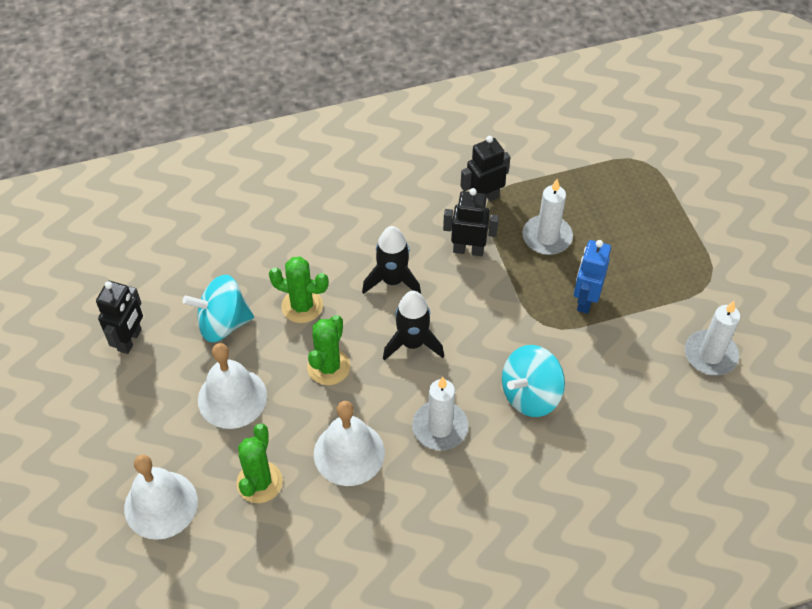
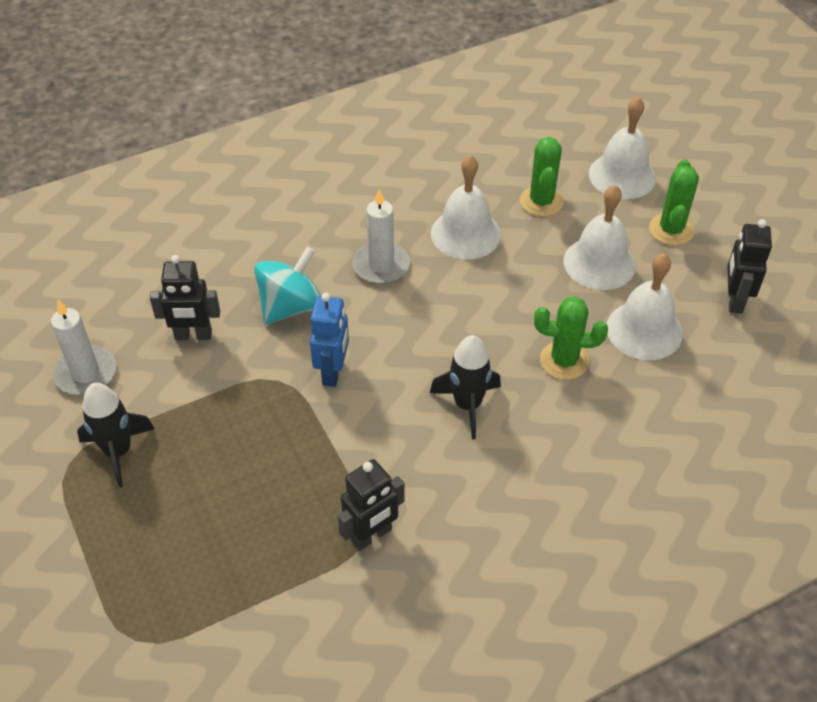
camera: 170 degrees right, 5 degrees down
(223, 323) = (644, 330): turquoise spinning top -> white bell
(328, 367) = (511, 303): green cactus -> green cactus (671, 230)
(412, 343) = (427, 339): black rocket -> black rocket (118, 451)
(468, 250) = (381, 458): black robot -> black robot (193, 335)
(547, 237) = (280, 491): white candle -> none
(585, 300) = (230, 415): blue robot -> blue robot (333, 372)

